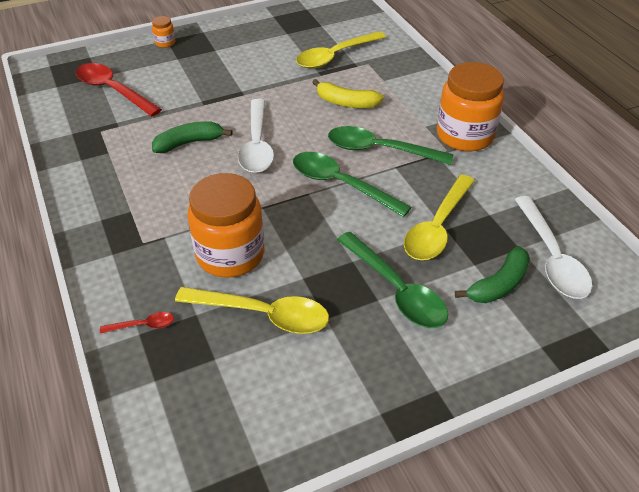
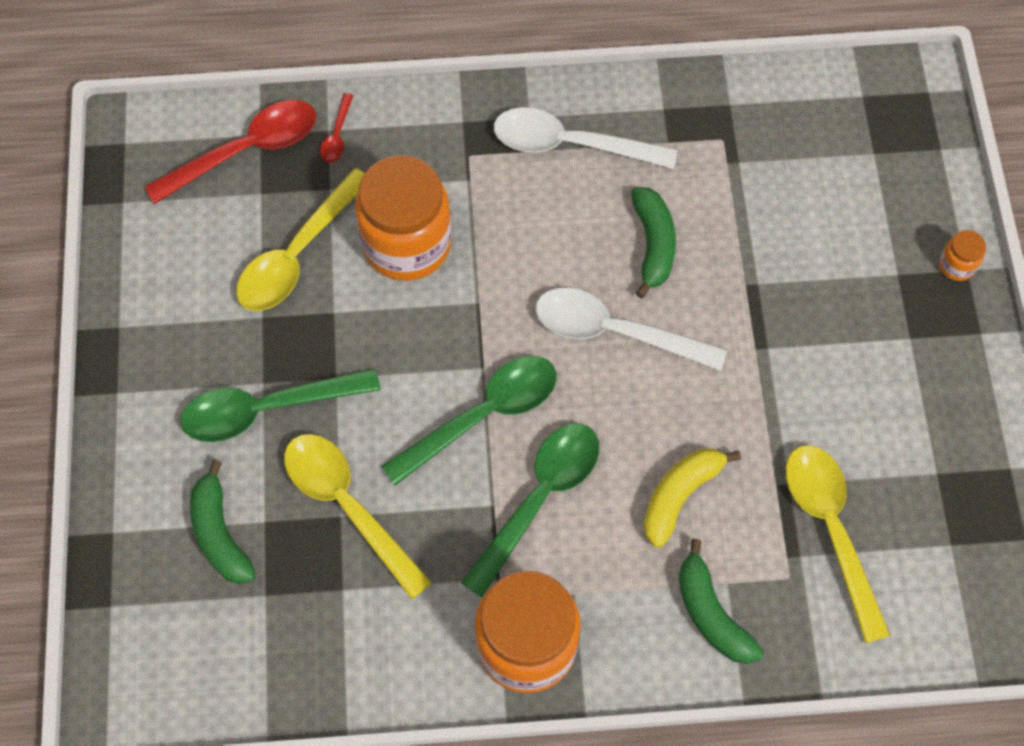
camera: 110 degrees right, 20 degrees up
(113, 90) = (826, 168): red spoon -> red spoon (246, 151)
(402, 82) = (711, 613): none -> green banana
(551, 257) = (231, 627): white spoon -> white spoon (570, 144)

